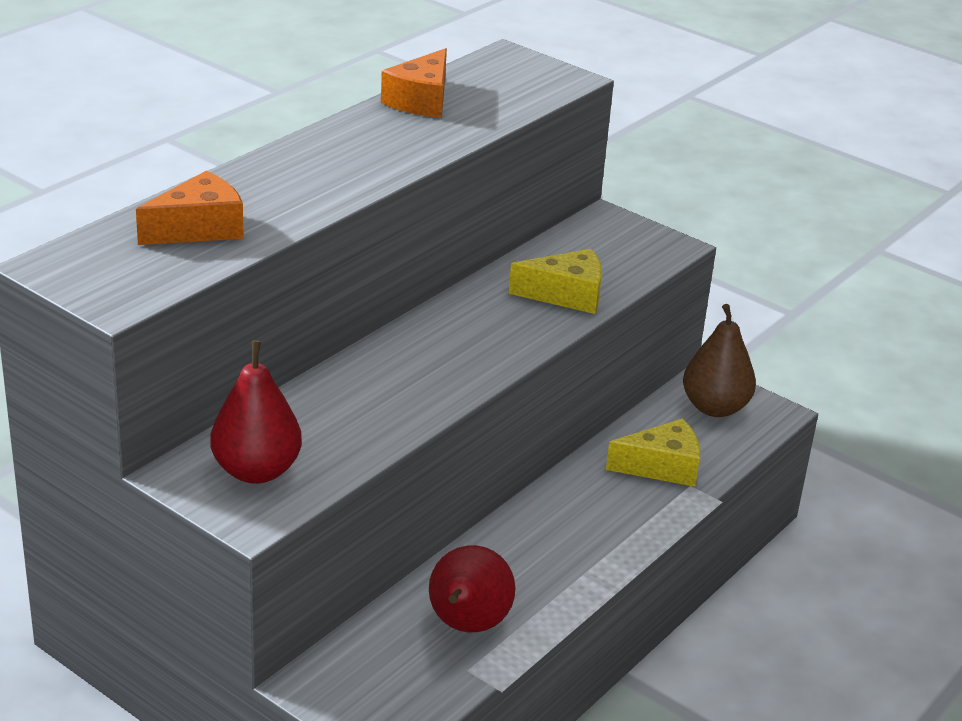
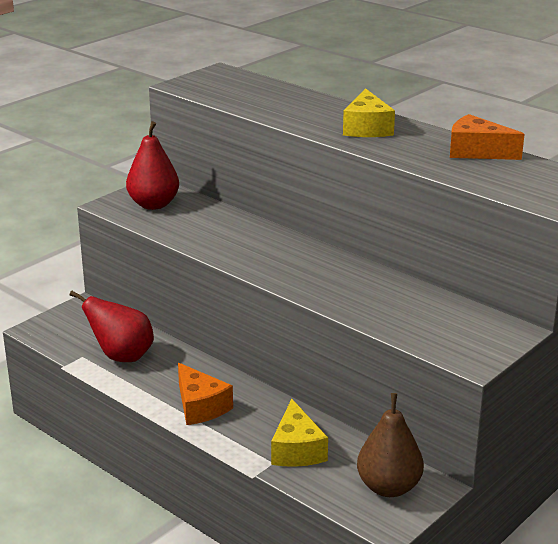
camera: 95 degrees right, 5 degrees down
(199, 228) = (264, 97): orange cheese -> orange cheese (200, 406)
(566, 295) = (373, 306): yellow cheese -> yellow cheese (367, 128)

